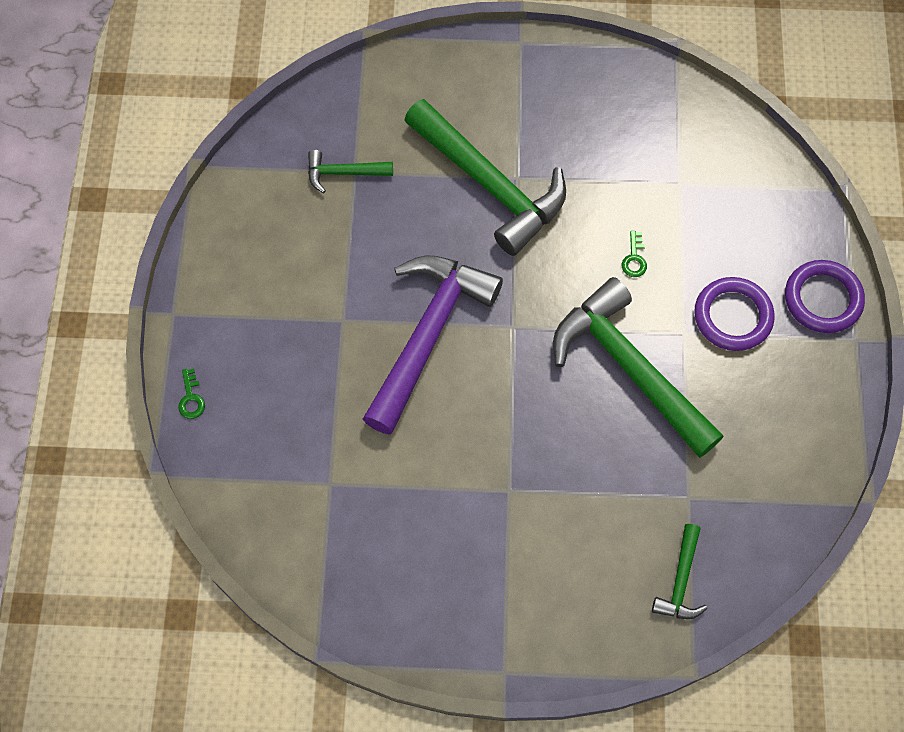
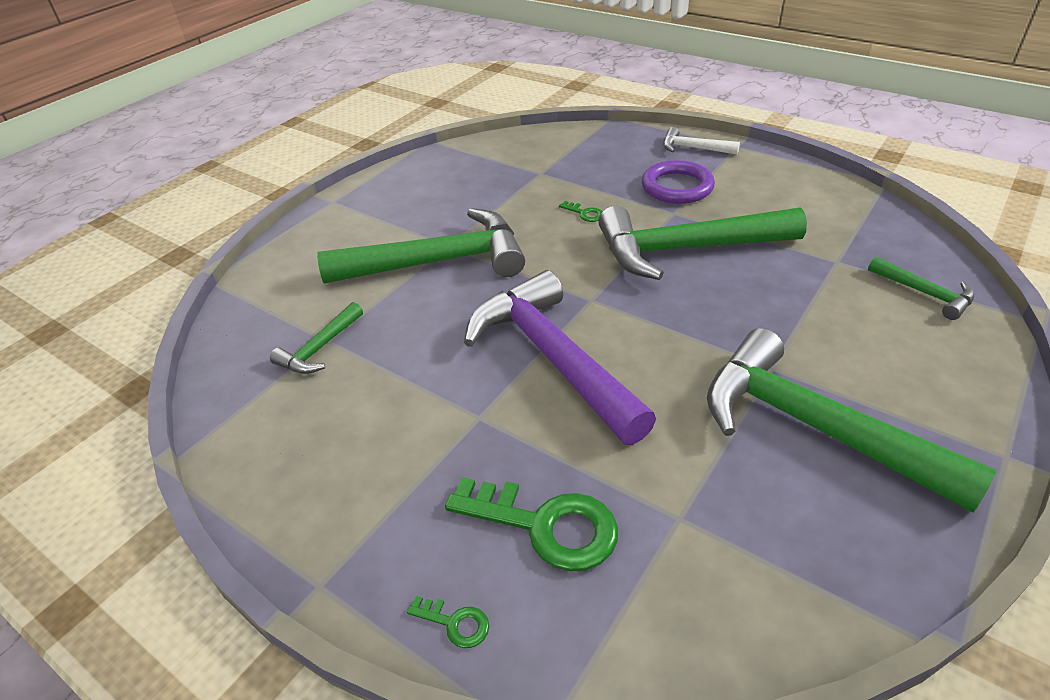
camera: 55 degrees left, 25 degrees down
(280, 410) = (545, 525): none -> green key
(460, 538) = (813, 426): none -> green hammer
(822, 299) = (693, 148): purple ring -> white hammer

